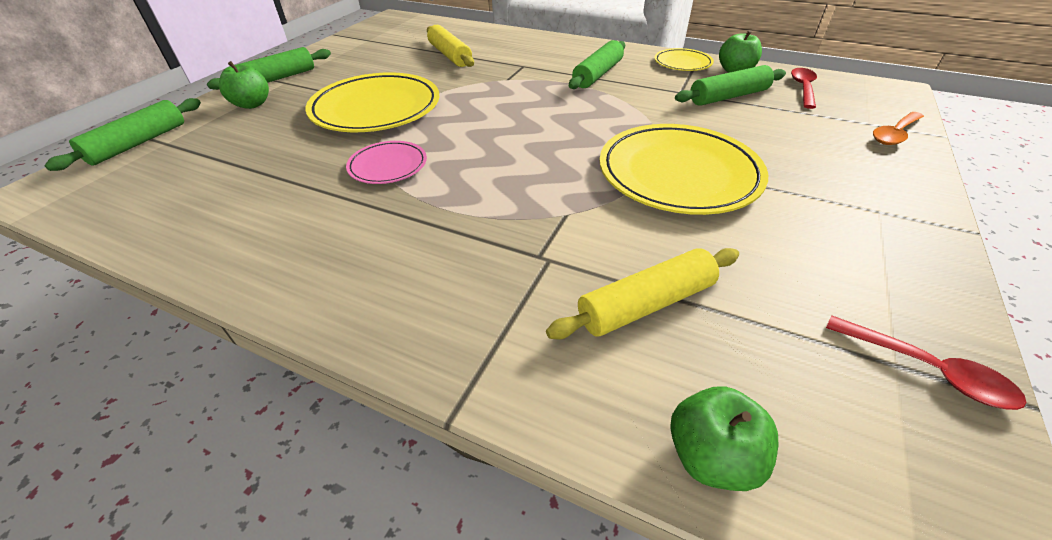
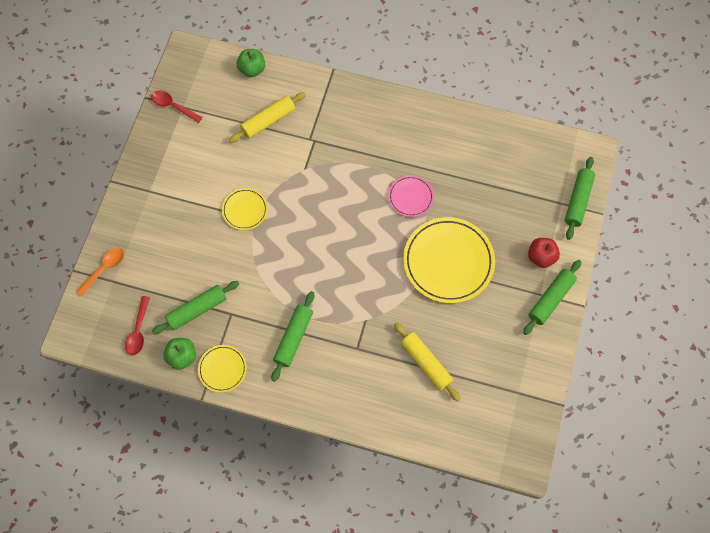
camera: 170 degrees right, 25 degrees up
(252, 104) = (541, 257): green apple -> red apple
(678, 174) = (245, 210): yellow plate -> yellow plate, size x0.51

